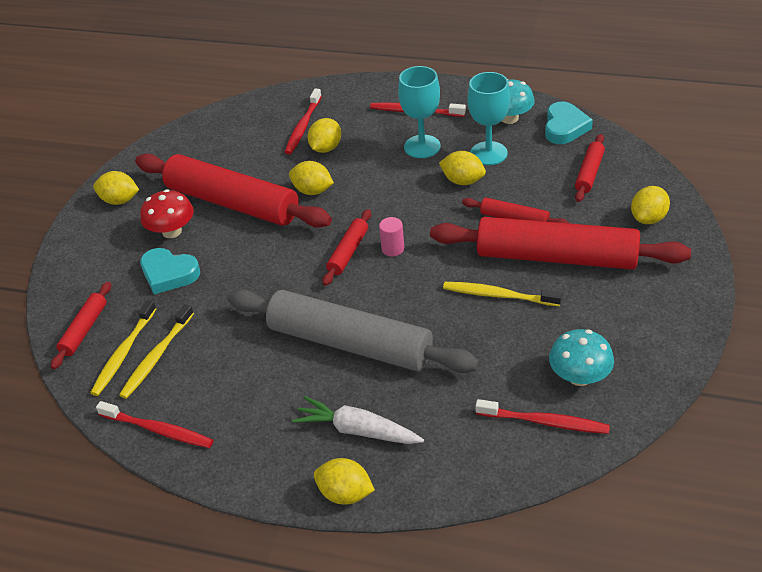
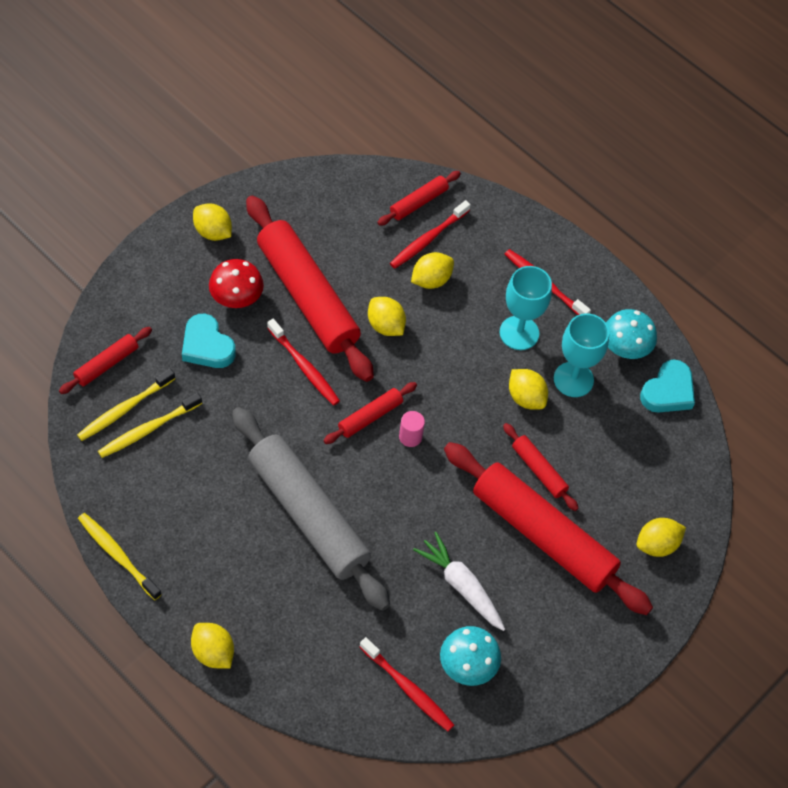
camera: 20 degrees right, 15 degrees up
(159, 430) = (110, 504): red toothbrush -> red toothbrush (304, 367)
(357, 430) = (259, 602): white carrot -> white carrot (461, 586)
(498, 295) = (463, 543): yellow toothbrush -> yellow toothbrush (117, 555)
(589, 173) = (646, 460): red rolling pin -> red rolling pin (418, 202)

